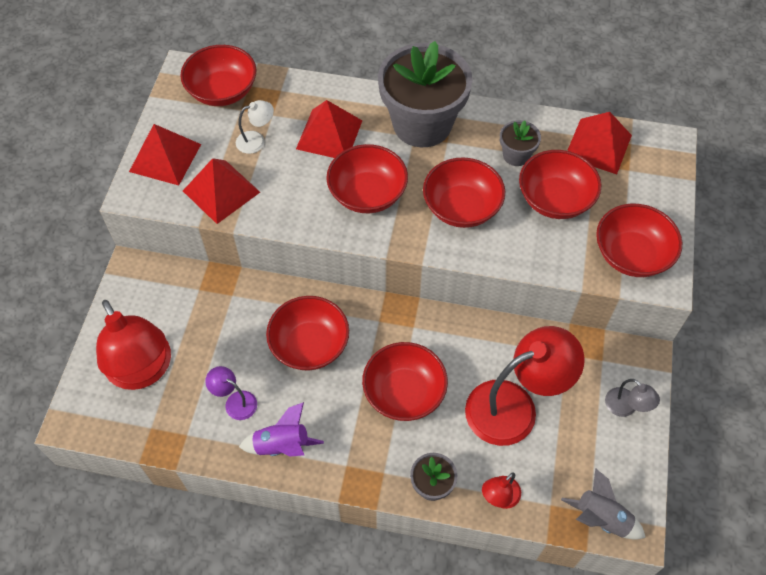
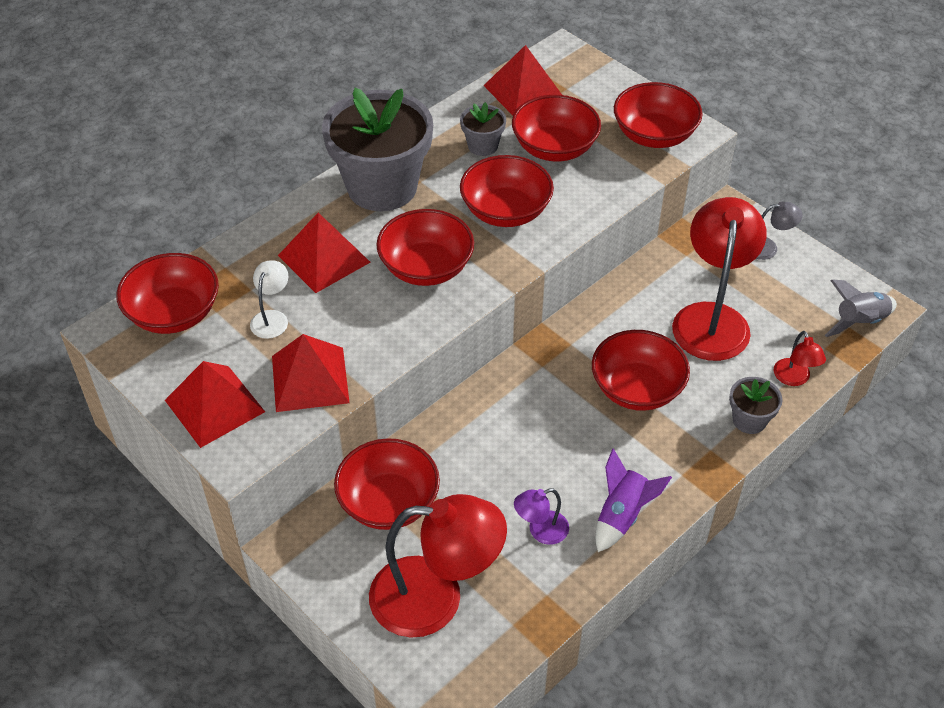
camera: 55 degrees left, 10 degrees down
(310, 345) = (524, 434): red bowl -> red bowl (388, 502)

